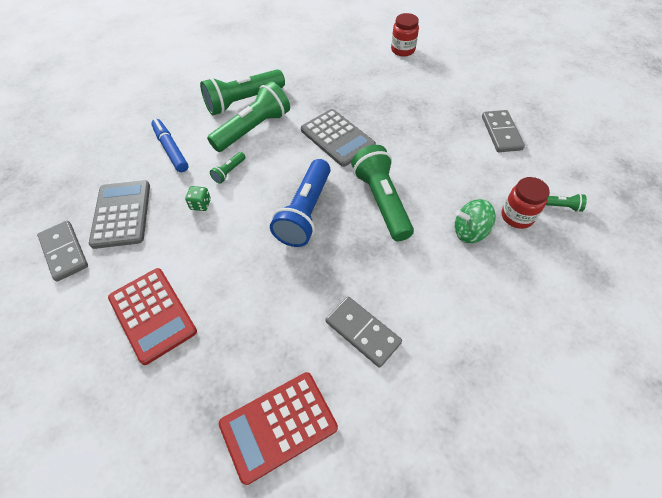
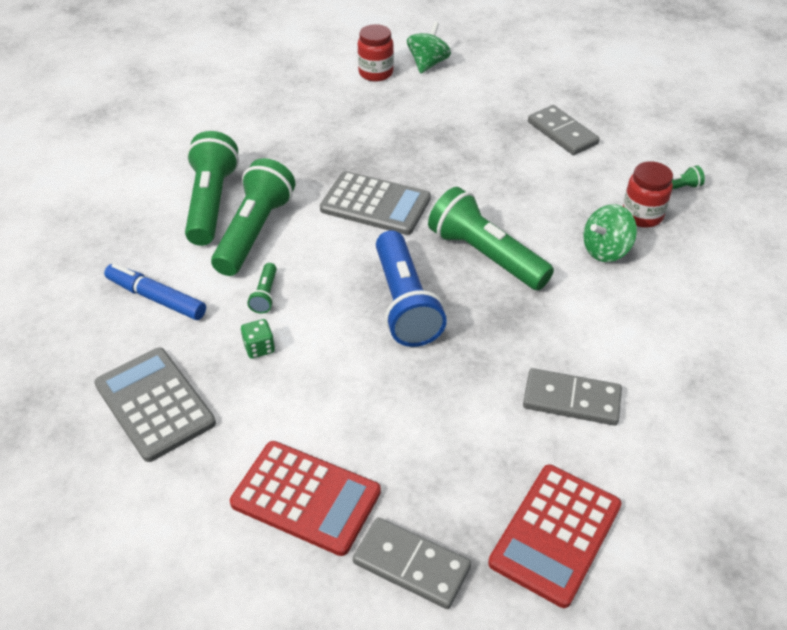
camera: 30 degrees left, 10 degrees down
(64, 252) = (110, 484): grey domino -> grey domino (411, 565)
(243, 101) = (211, 203): green flashlight -> green flashlight turned 150 degrees clockwise
(441, 54) = (428, 64): none -> green spinning top

